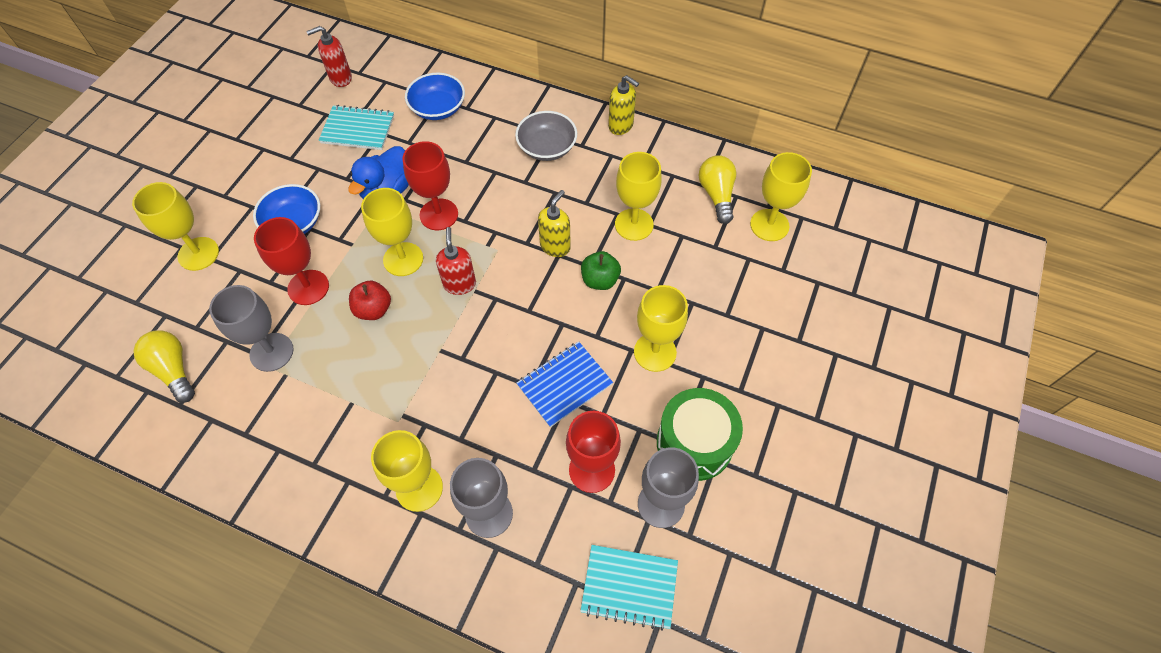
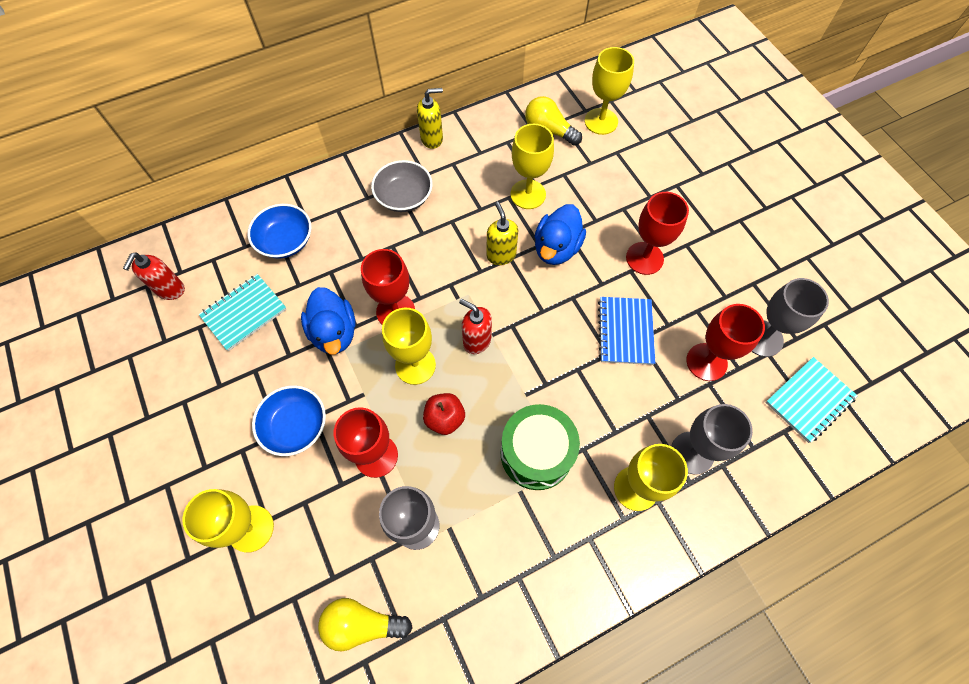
camera: 50 degrees left, 5 degrees up
(600, 280) = (556, 248): green apple -> blue duck
(655, 352) = (644, 258): yellow goblet -> red goblet
(694, 443) = (732, 286): green drum -> green drum (536, 453)

